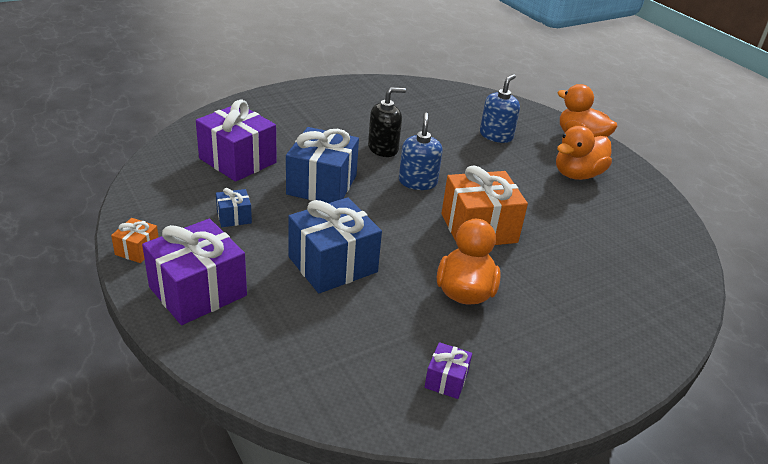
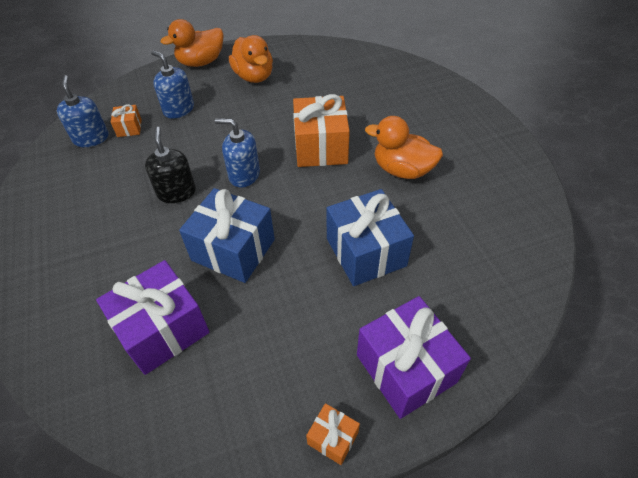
camera: 75 degrees left, 15 degrees up
(234, 217) = (280, 334): blue gift -> none
(435, 99) = (91, 138): none -> blue soap dispenser
(446, 380) = (498, 197): purple gift -> none
(457, 114) = (129, 128): none -> orange gift

